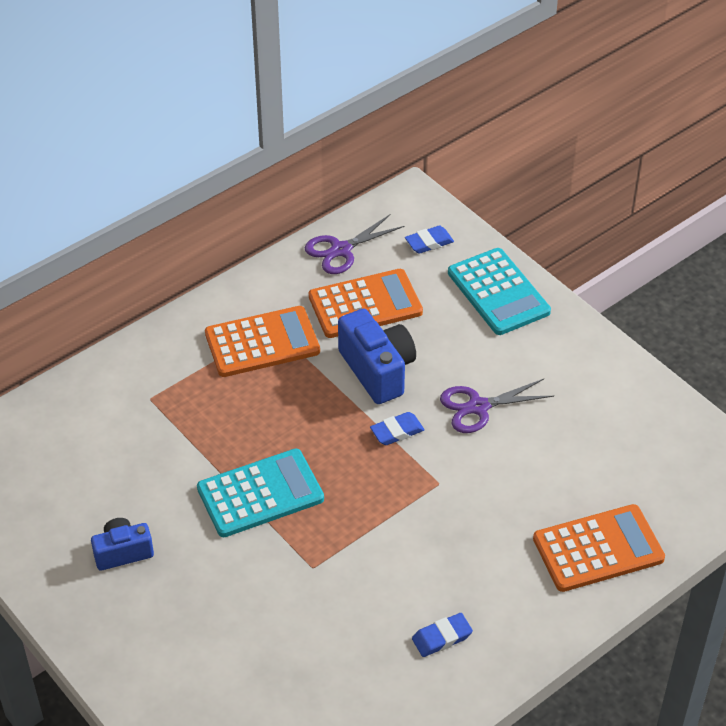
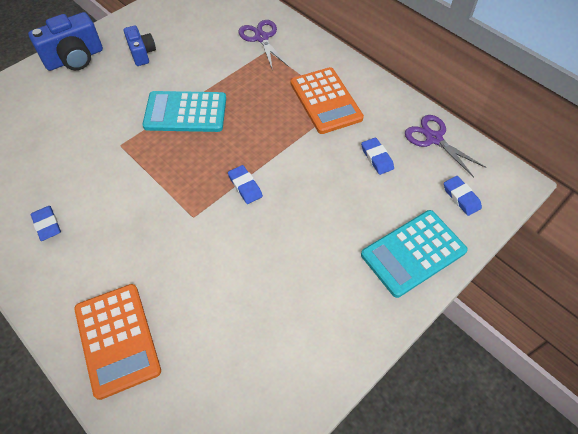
camera: 85 degrees right, 10 degrees up
(260, 494) = (185, 112): turquoise calculator -> turquoise calculator turned 120 degrees clockwise
(365, 305) = (376, 158): orange calculator -> blue eraser
(377, 370) = (307, 170): blue camera -> blue camera (75, 59)
(478, 407) = (274, 241): purple scissors -> purple scissors (261, 38)

